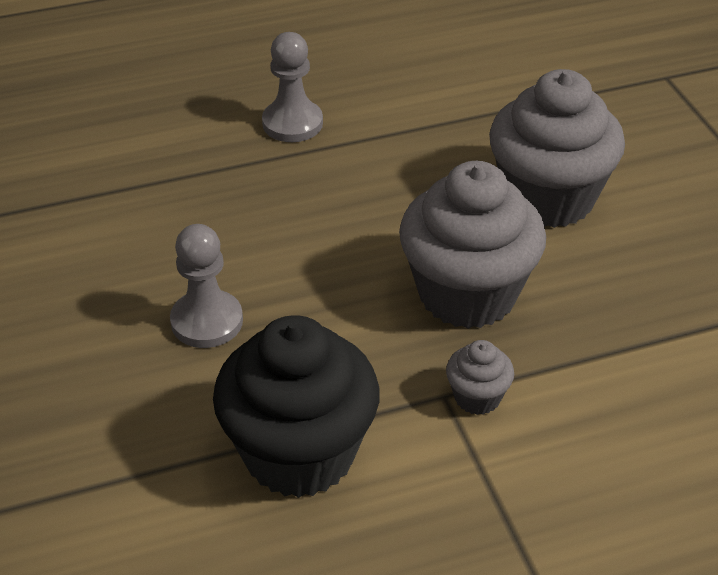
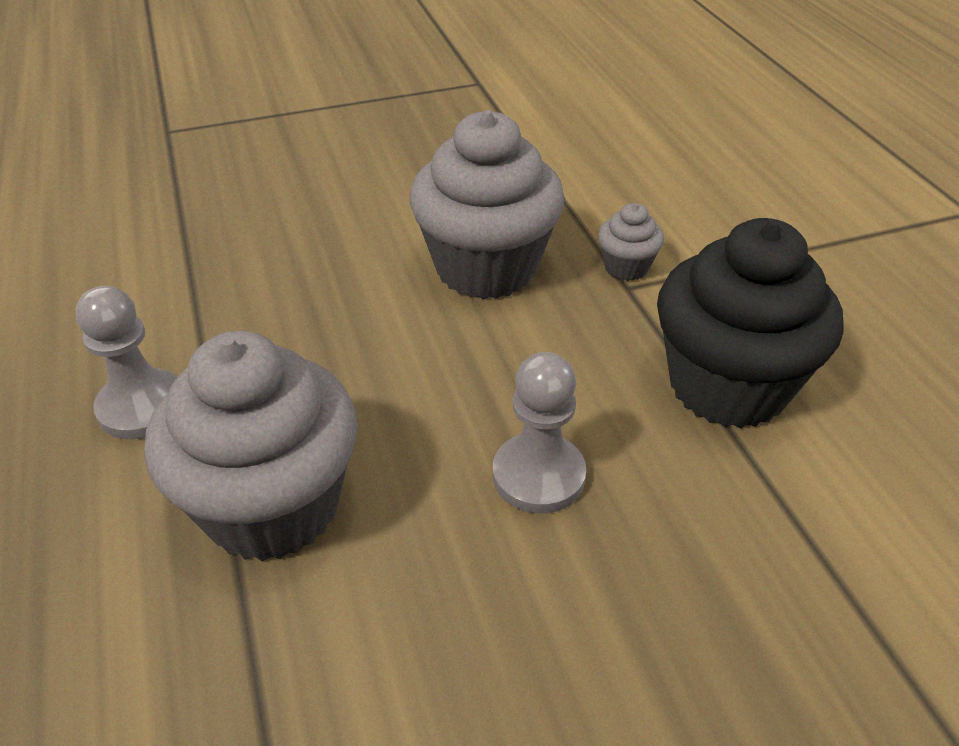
camera: 90 degrees left, 0 degrees up
(548, 198) = (344, 211): grey cupcake -> grey cupcake (272, 506)

